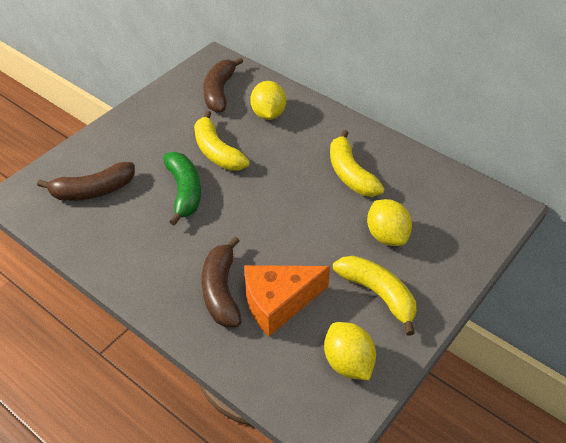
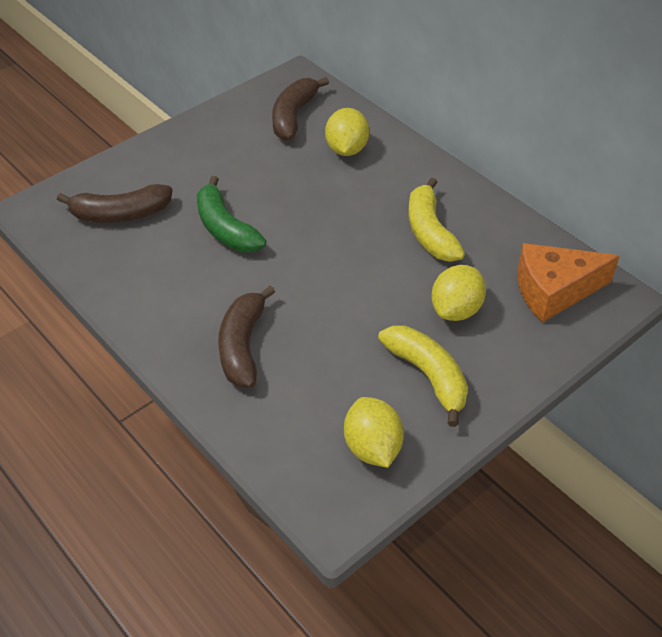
camera: 10 degrees right, 0 degrees up
(184, 192) = (225, 228): green banana -> green banana turned 150 degrees clockwise
(217, 152) = (274, 186): yellow banana -> none
(278, 303) = (306, 369): orange cheese -> orange cheese (553, 291)
(387, 236) = (456, 310): yellow lemon -> yellow lemon turned 45 degrees clockwise

